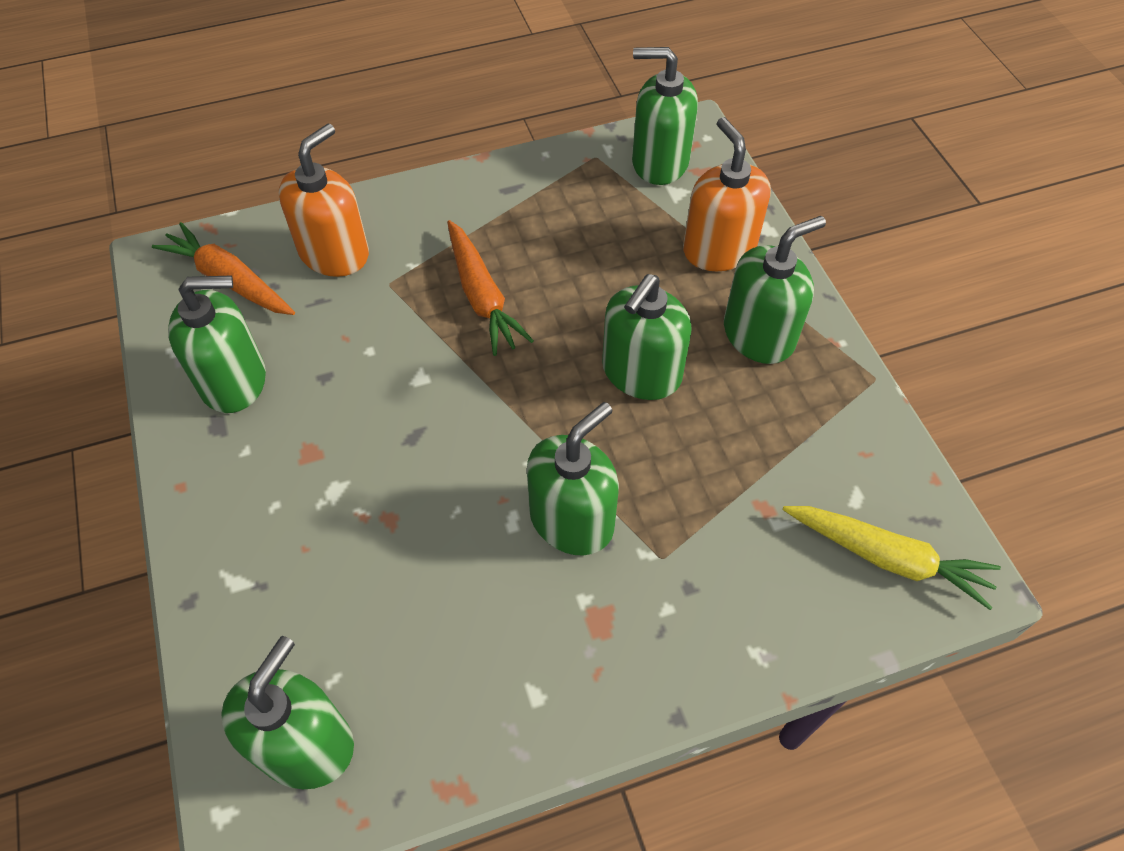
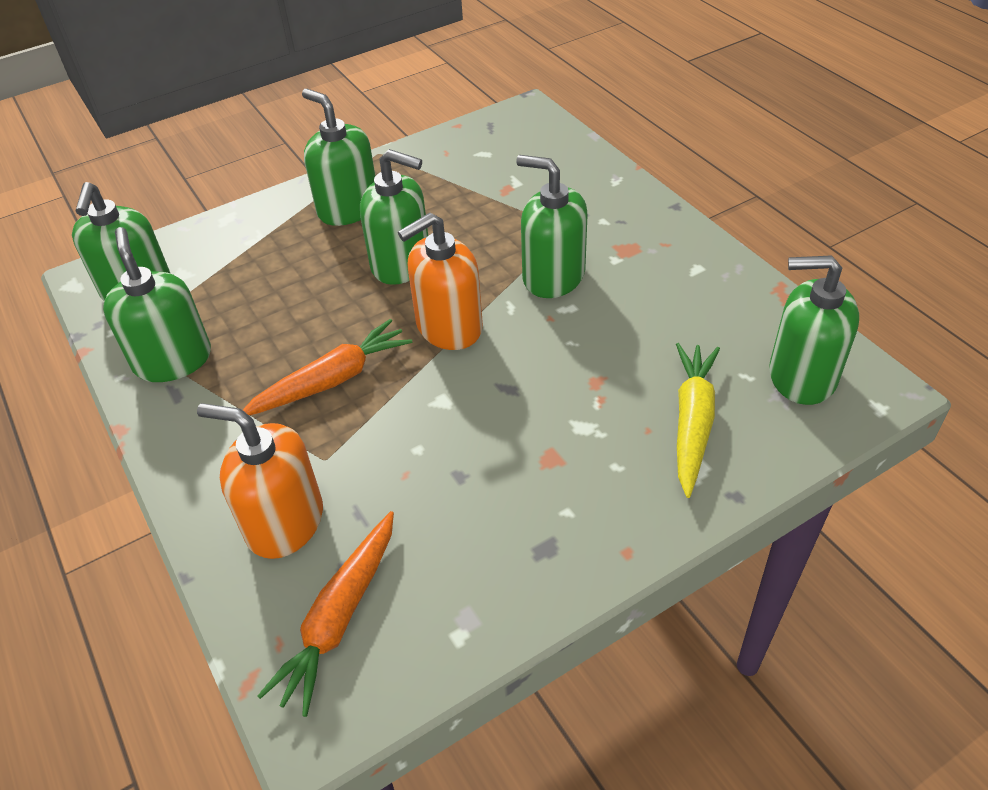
camera: 100 degrees left, 10 degrees down
(234, 381) = (485, 554): green soap dispenser -> green soap dispenser (173, 360)
(719, 249) = (254, 240): orange soap dispenser -> orange soap dispenser (448, 327)
(887, 558) = (524, 138): yellow carrot -> yellow carrot (692, 422)

